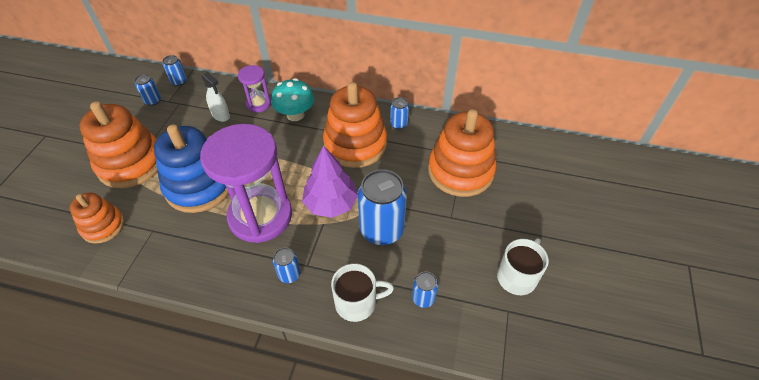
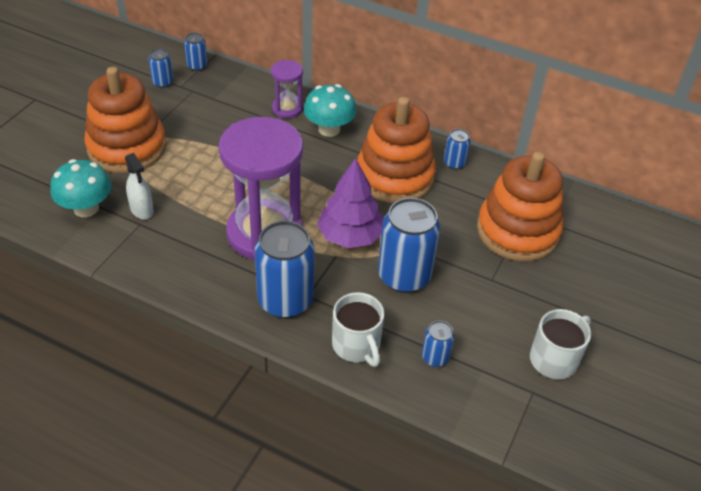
camera: 10 degrees right, 5 degrees down
(103, 226) = (86, 208): orange stacking toy -> turquoise mushroom
(199, 186) = (200, 187): blue stacking toy -> none
(221, 115) = (239, 114): white spray bottle -> white spray bottle (142, 210)
(289, 274) = (285, 301): blue can -> blue can, size x2.08
(357, 302) = (357, 345): white mug -> white mug turned 60 degrees clockwise

